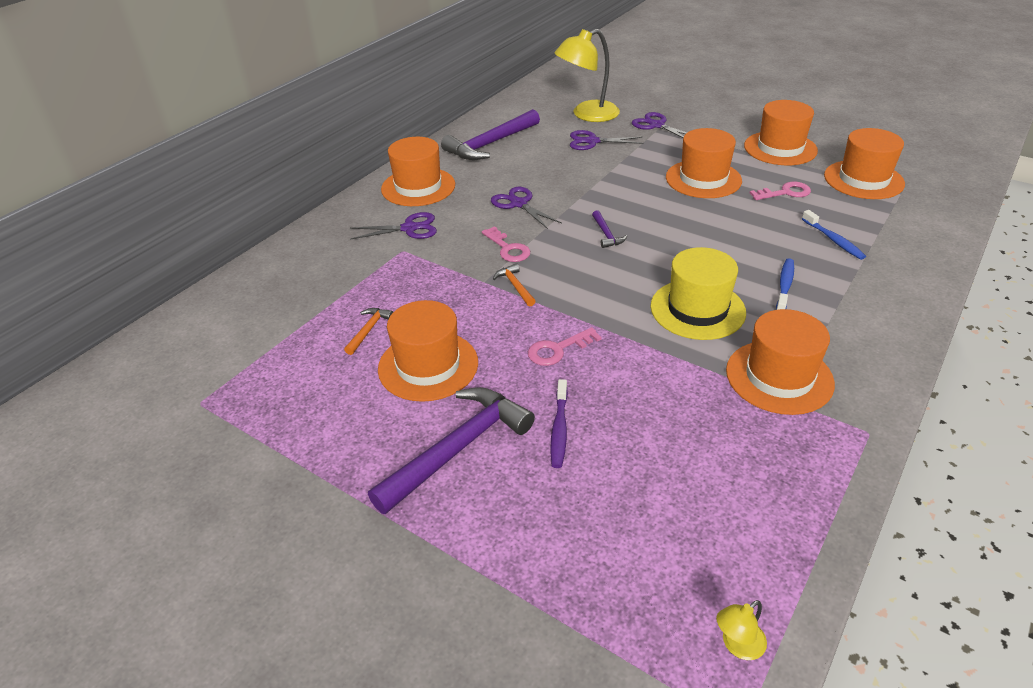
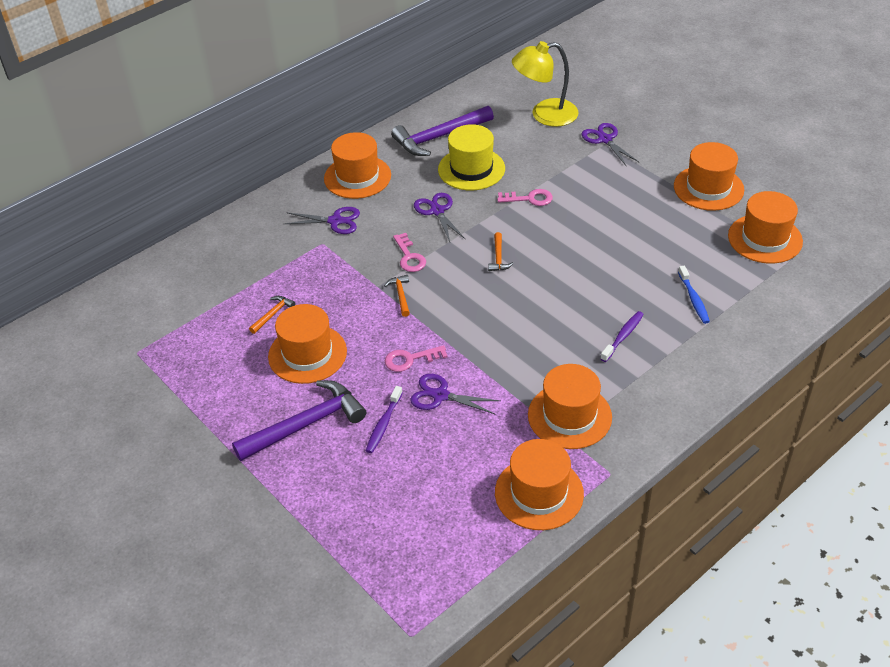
camera: 15 degrees right, 5 degrees up
(592, 141) = (534, 150): purple scissors -> purple scissors (440, 395)
(606, 234) = (498, 257): purple hammer -> orange hammer
(697, 309) = (538, 345): yellow hat -> yellow hat (471, 169)
(703, 179) = (615, 212): orange hat -> orange hat (539, 493)
(737, 645) = (433, 592): yellow lamp -> none
(785, 192) = (681, 240): pink key -> pink key (529, 199)
(785, 285) = (623, 336): blue toothbrush -> purple toothbrush

